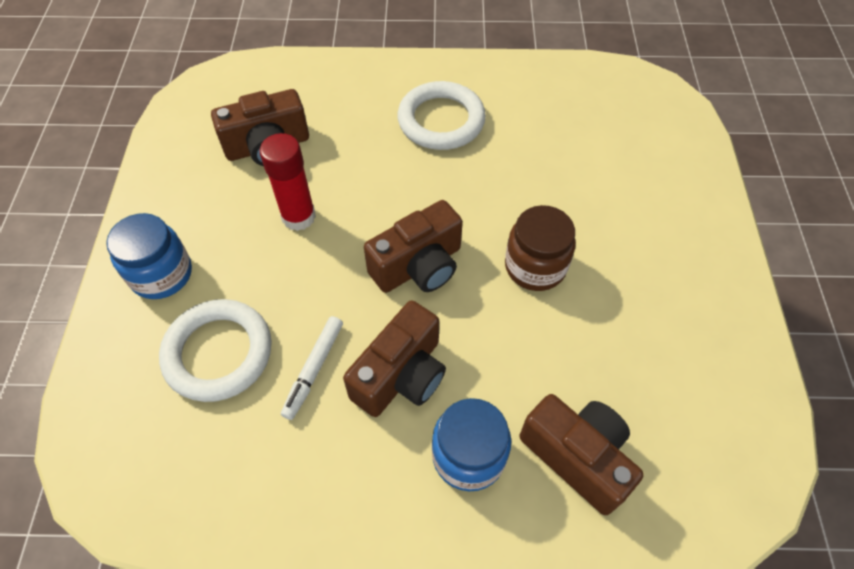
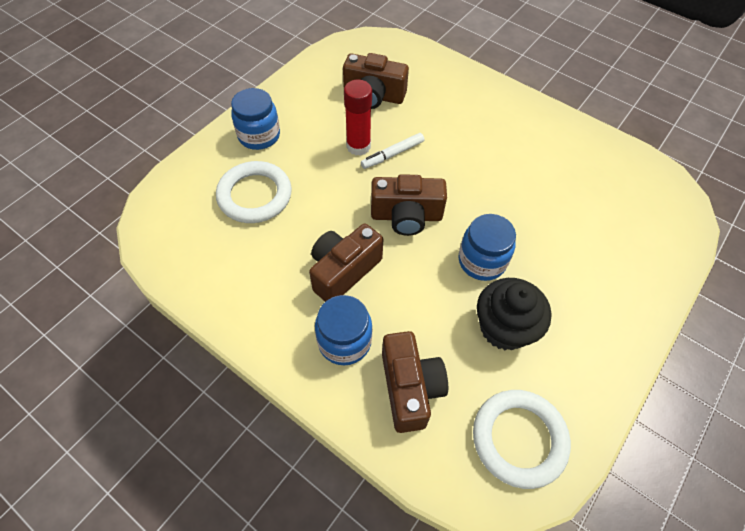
camera: 35 degrees right, 0 degrees up
(313, 369) = (297, 236): white marker -> white marker (392, 154)
(401, 375) = (343, 271): brown camera -> brown camera turned 150 degrees clockwise
(441, 120) = (496, 136): white ring -> white ring (519, 439)
(535, 266) = (482, 261): brown jar -> blue jar
(612, 324) = (504, 328): none -> black cupcake

